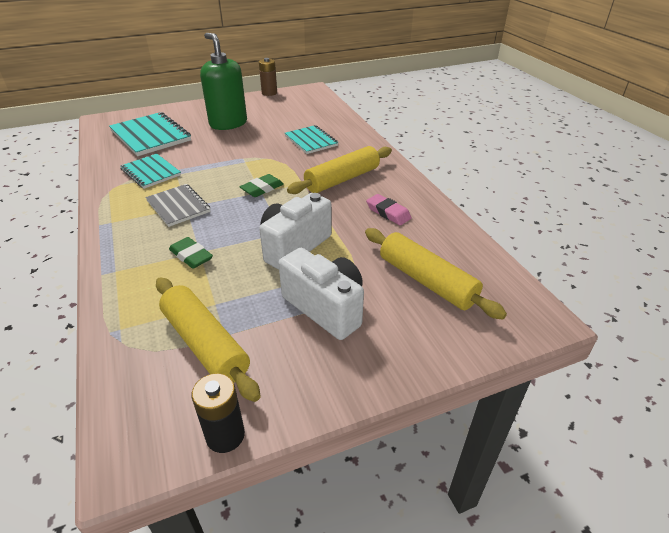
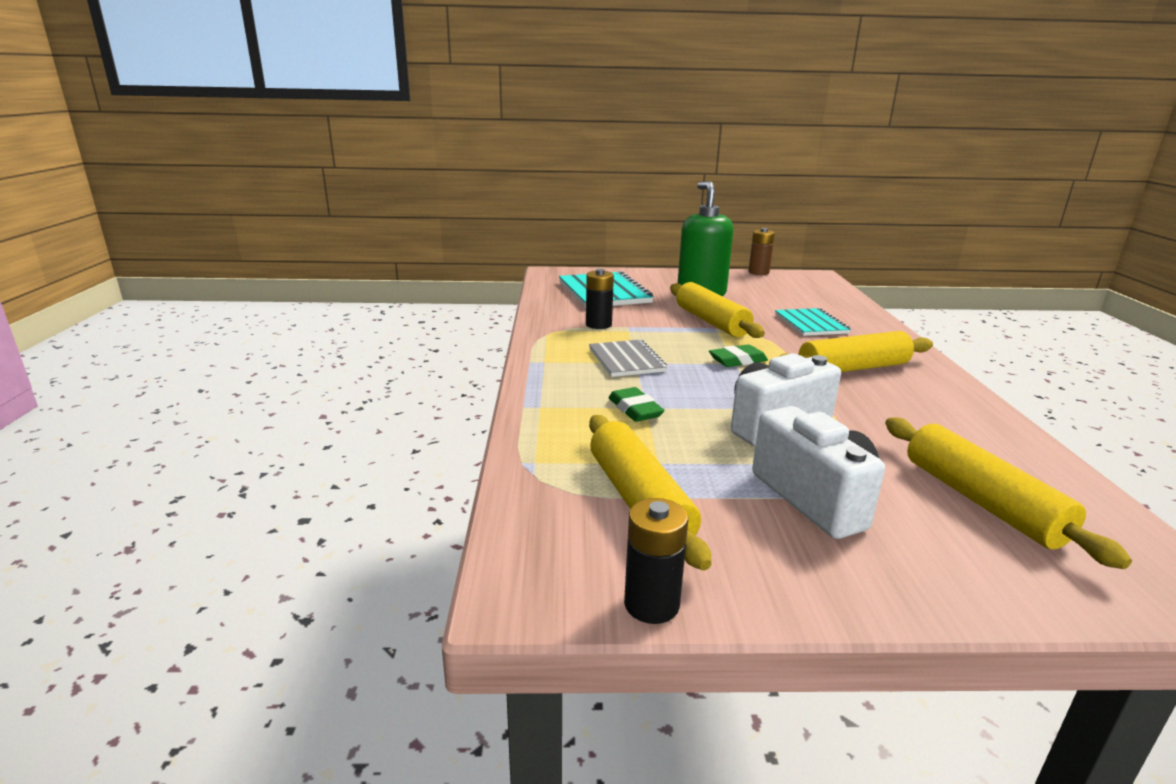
camera: 20 degrees right, 15 degrees down
(151, 172) = (598, 324): turquoise notebook -> black battery
(239, 152) = (711, 322): none -> yellow rolling pin
(388, 213) = (921, 414): pink eraser -> none

